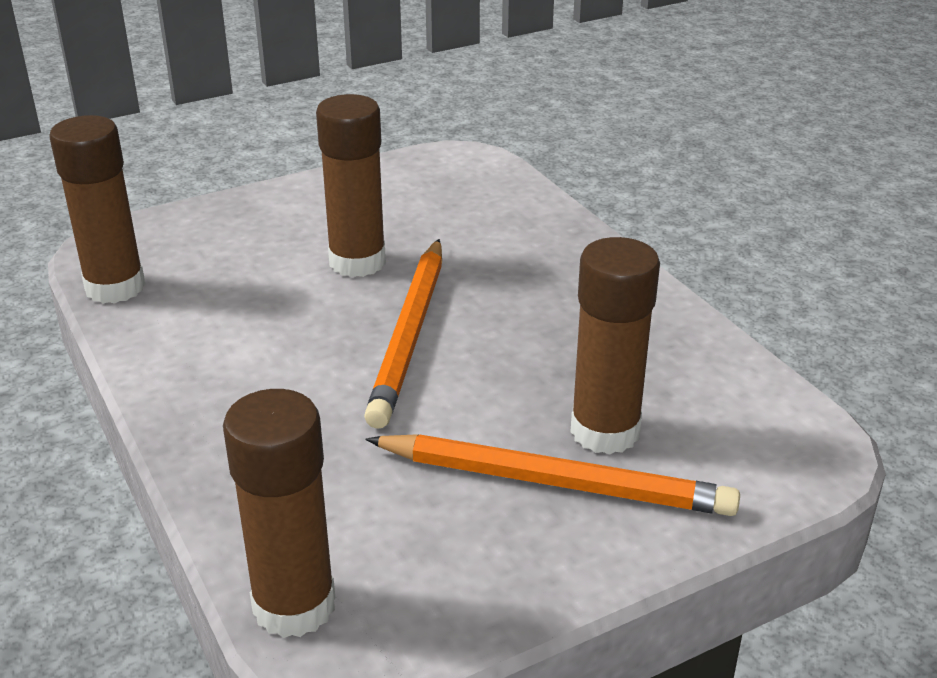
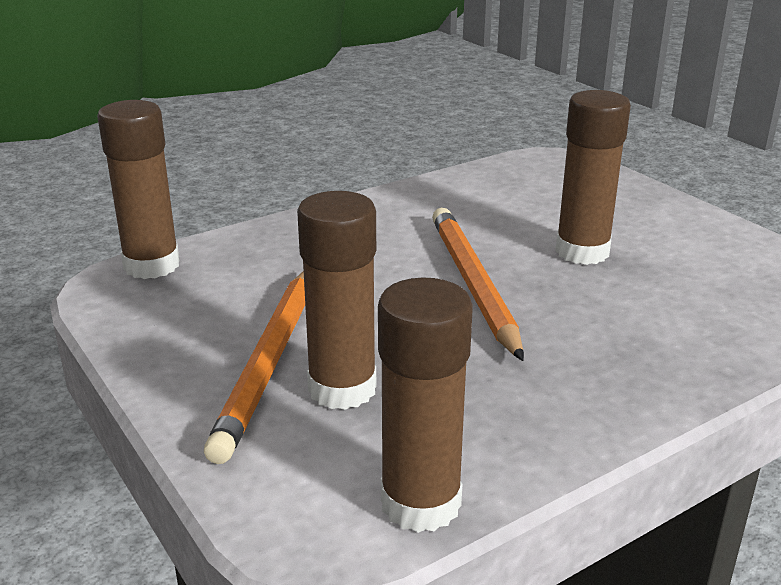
camera: 85 degrees right, 5 degrees down
(115, 287) = (498, 169): brown glue stick -> brown glue stick (420, 503)
(410, 335) = (473, 284): orange pencil -> orange pencil turned 75 degrees clockwise

